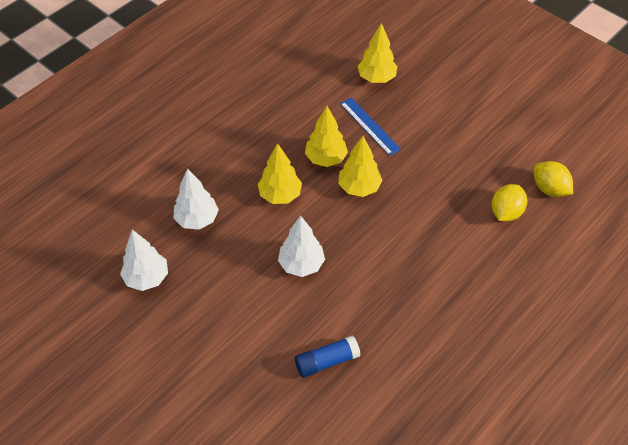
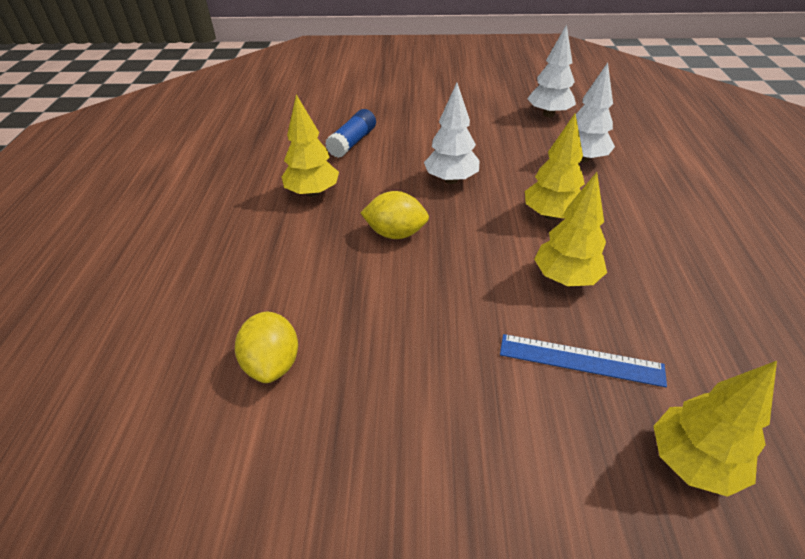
camera: 140 degrees right, 10 degrees down
(359, 188) = (487, 272): yellow tree -> yellow tree (313, 193)
(549, 189) = (219, 453): yellow lemon -> yellow lemon (395, 233)

